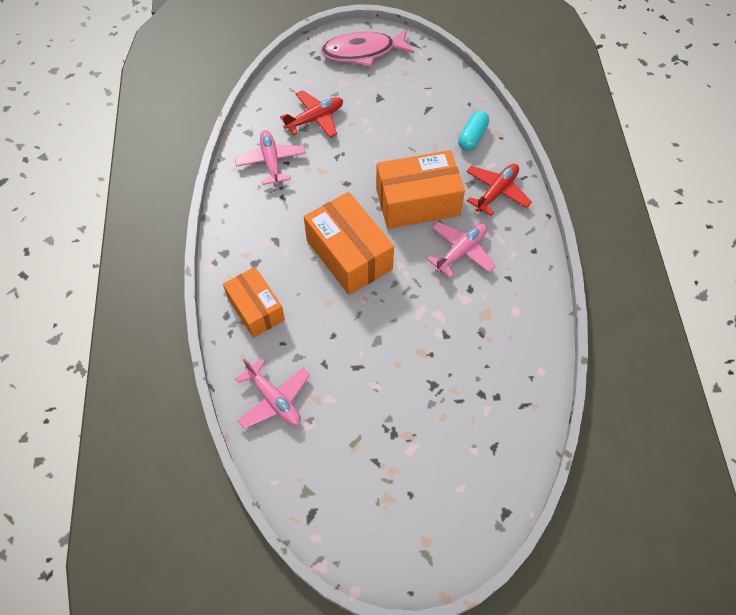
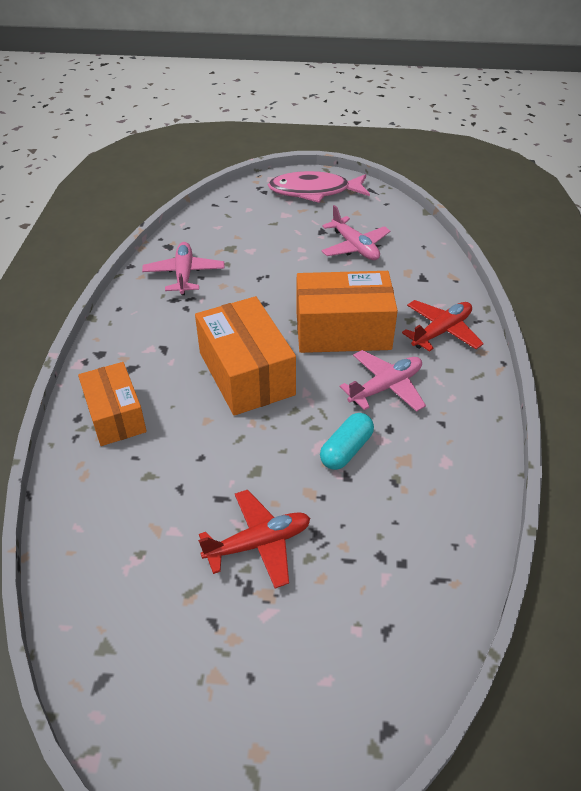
camera: 10 degrees right, 15 degrees down
(274, 399) = (101, 521): pink plane -> pink plane (354, 247)
(315, 119) = (245, 242): red plane -> red plane (258, 543)
(472, 137) = (421, 276): turquoise capsule -> turquoise capsule (346, 450)

